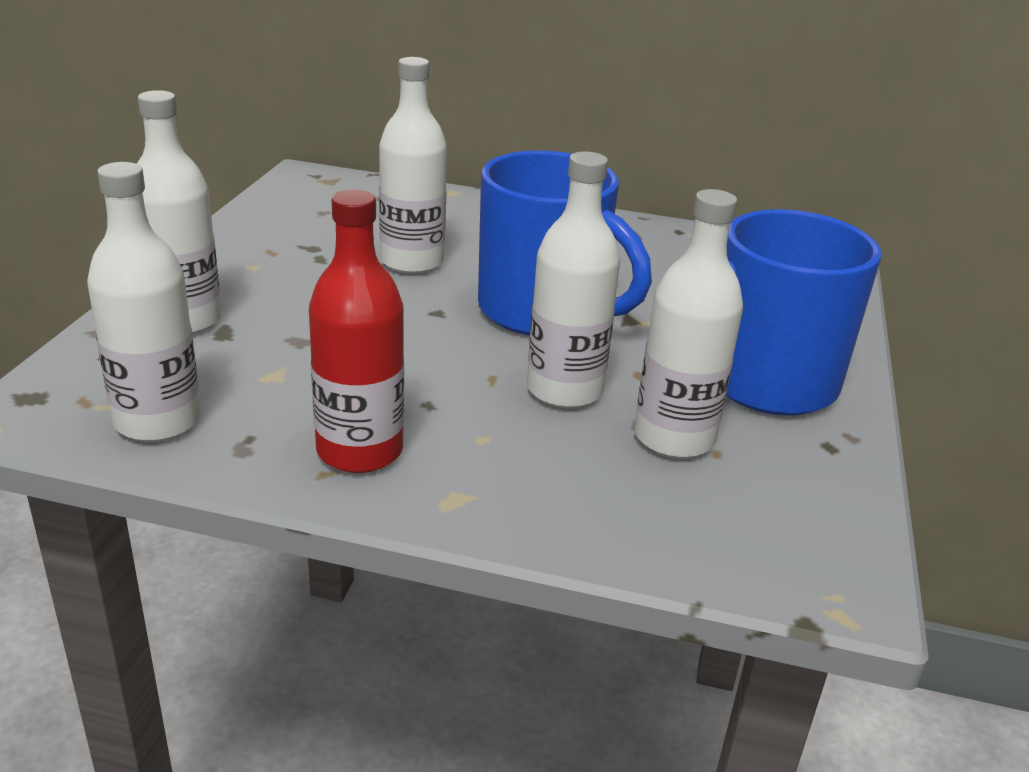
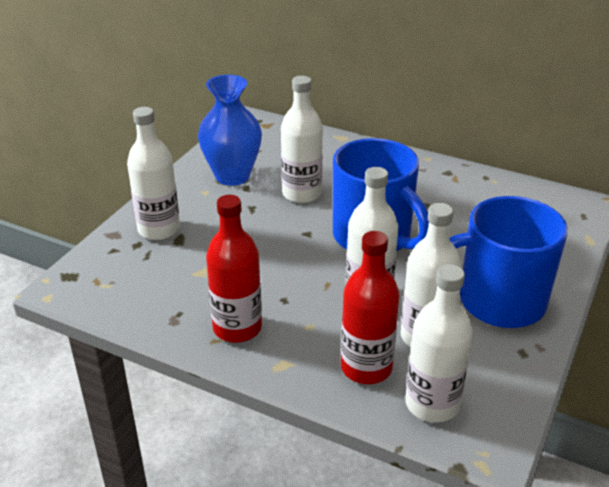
camera: 15 degrees right, 5 degrees up
(158, 421) = (132, 298): white bottle -> white bottle (432, 404)
(293, 244) = (232, 176): none -> blue vase
(597, 490) = (366, 368): none -> red bottle

